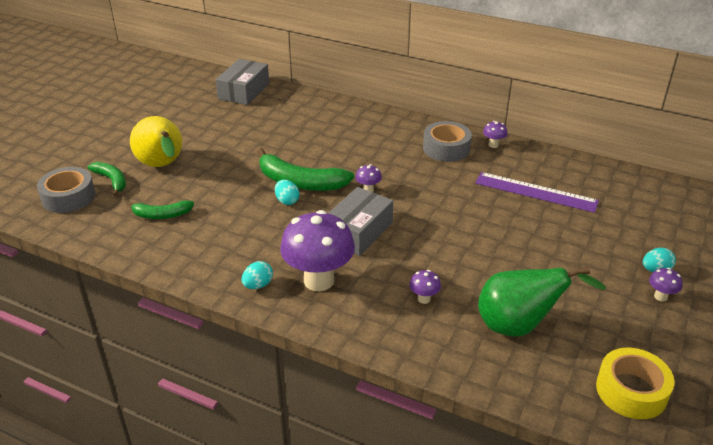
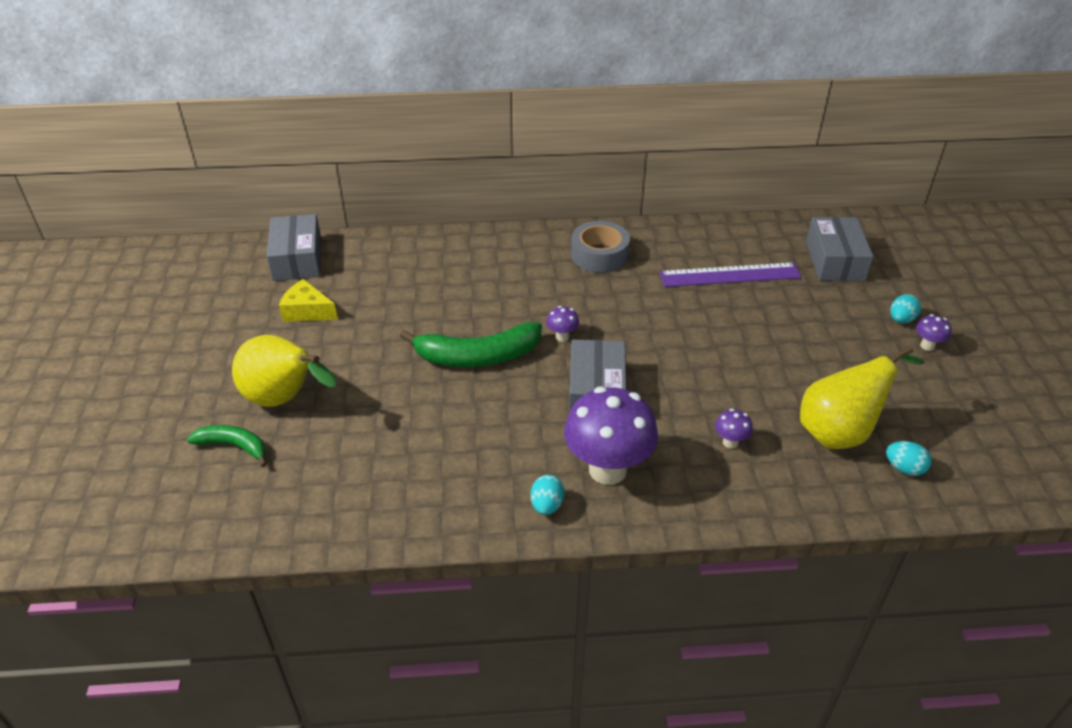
camera: 30 degrees left, 5 degrees up
(68, 197) = (194, 493): grey tape -> none
(161, 215) = (346, 466): green banana -> none
(221, 122) = (307, 311): none -> yellow cheese
(287, 201) = (484, 386): turquoise egg -> turquoise egg (904, 468)
(493, 145) = (643, 234): purple mushroom -> none
(519, 326) = (840, 432): green pear -> yellow pear
(631, 391) = (983, 454): yellow tape -> none
(637, 210) = (834, 261): none -> grey box

